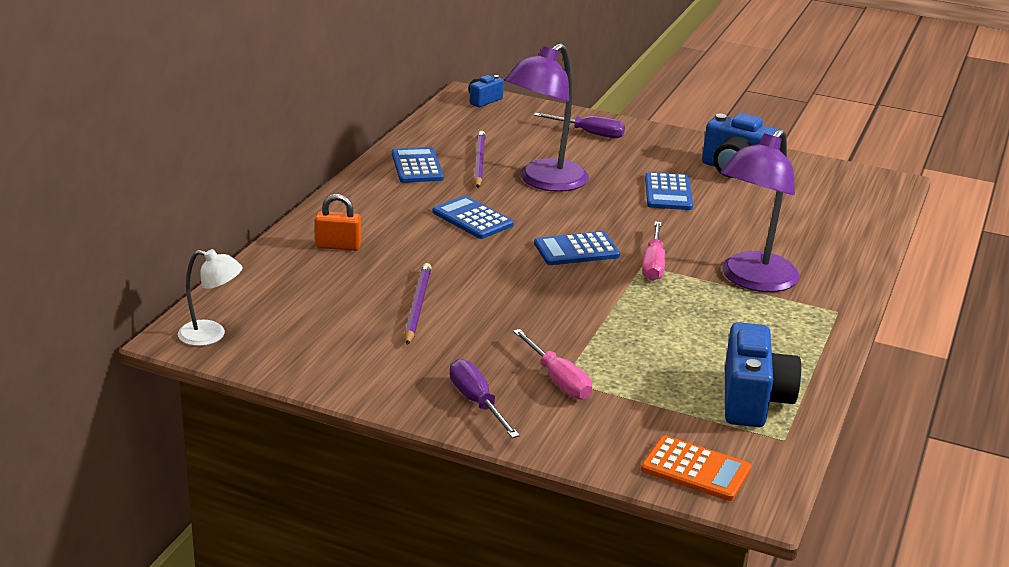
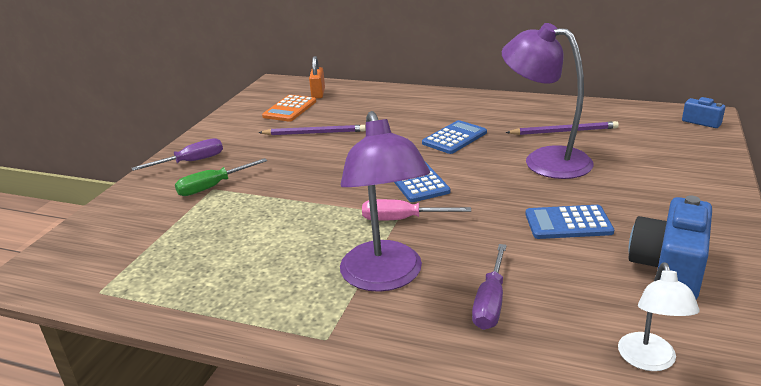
camera: 90 degrees right, 0 degrees up
(211, 335) = (277, 88): white lamp -> white lamp (649, 361)
(338, 246) = (391, 102): orange padlock -> orange padlock (318, 93)
(417, 166) = (535, 111): blue calculator -> none
(558, 380) = (213, 187): pink screwdriver -> green screwdriver
(589, 133) = (680, 174): purple screwdriver -> purple screwdriver (490, 302)
(695, 469) = (78, 247): orange calculator -> orange calculator (290, 109)
(752, 280) = (385, 277): purple lamp -> purple lamp turned 135 degrees counterclockwise
(753, 400) = (163, 275): blue camera -> none

